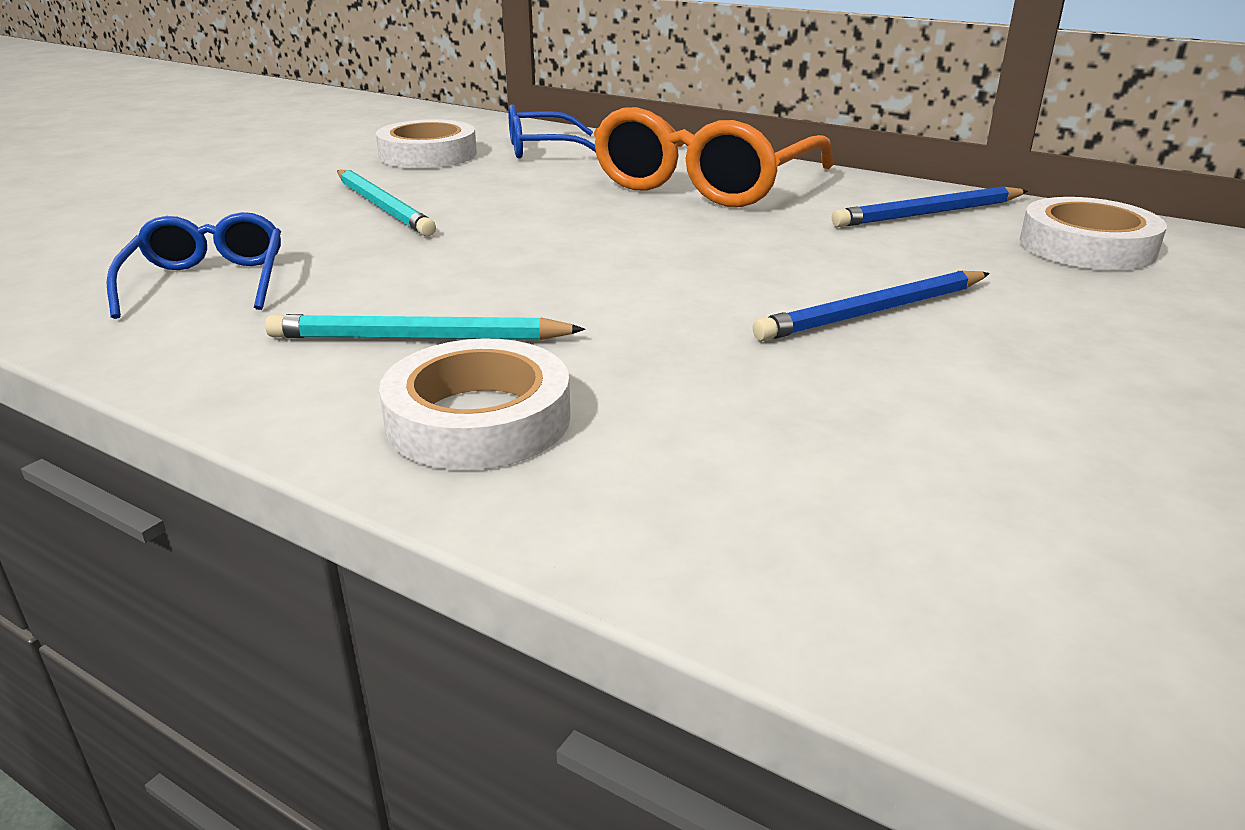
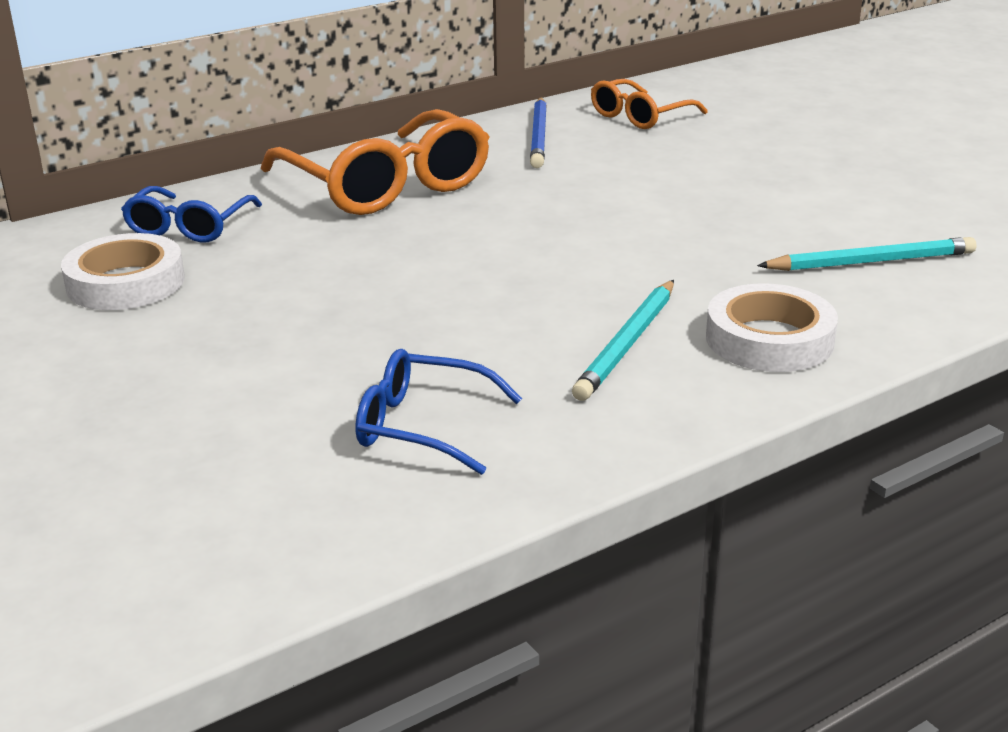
camera: 65 degrees left, 0 degrees up
(383, 207) = (286, 325): turquoise pencil -> turquoise pencil (870, 262)
(873, 312) = (693, 197): blue pencil -> none
(1087, 246) = (639, 116): white tape -> orange glasses

